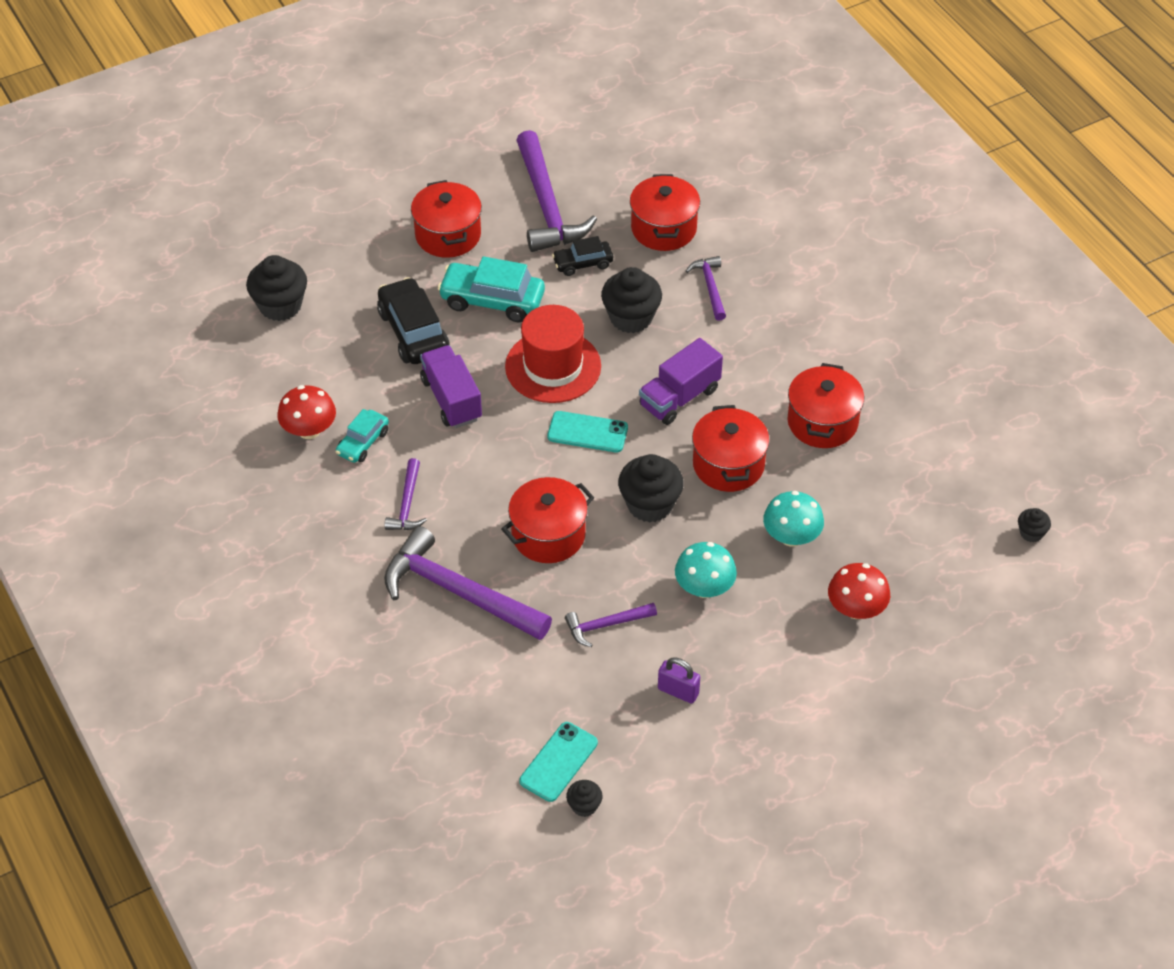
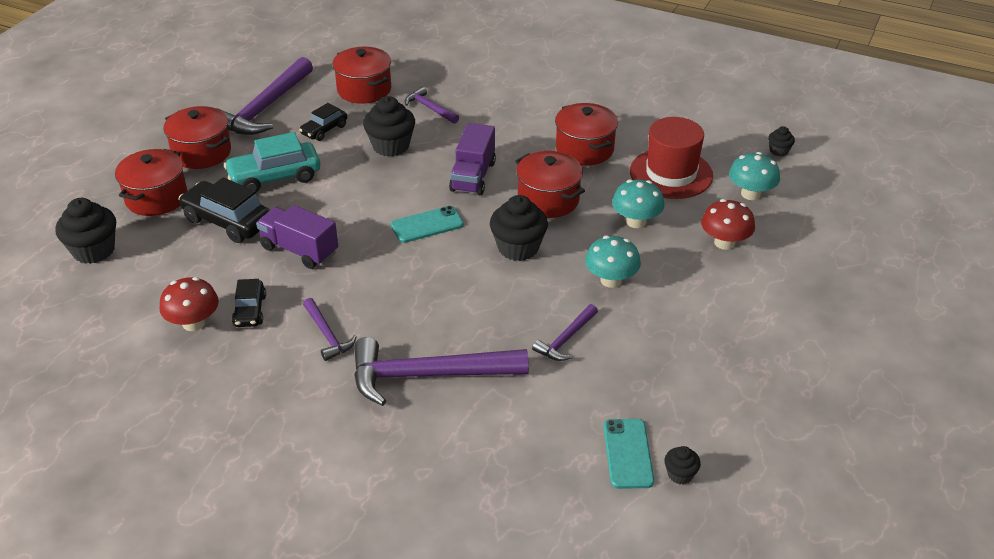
camera: 35 degrees left, 10 degrees down
(363, 442) = (250, 310): turquoise car -> black car
(547, 205) = (264, 108): purple hammer -> purple hammer turned 75 degrees clockwise
(548, 535) = (462, 302): red pot -> red pot (156, 198)
(553, 366) = (361, 197): red hat -> red hat (671, 173)
(678, 691) = (663, 355): purple padlock -> none
(943, 568) = (750, 194): none -> turquoise mushroom

